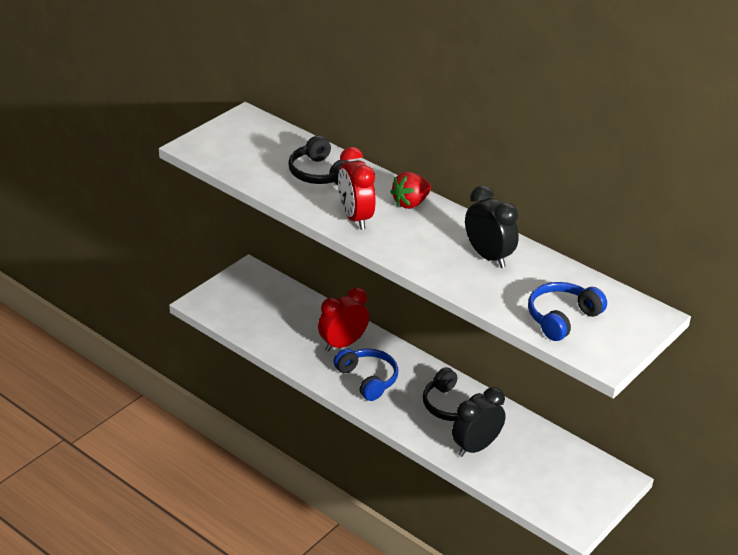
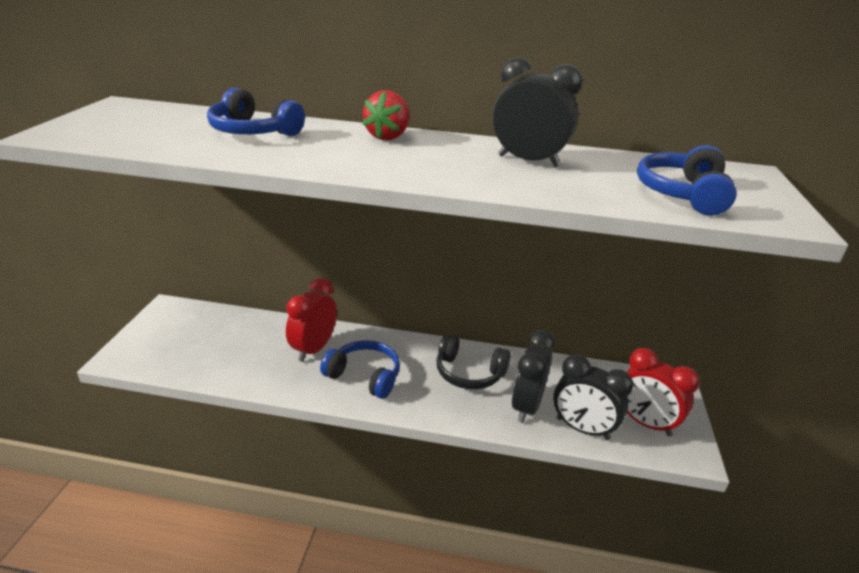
camera: 30 degrees left, 5 degrees down
(320, 174) = (253, 131): black headphones -> blue headphones
(355, 218) = (335, 158): red clock -> red clock (645, 423)
(505, 478) = (582, 428): none -> black clock

